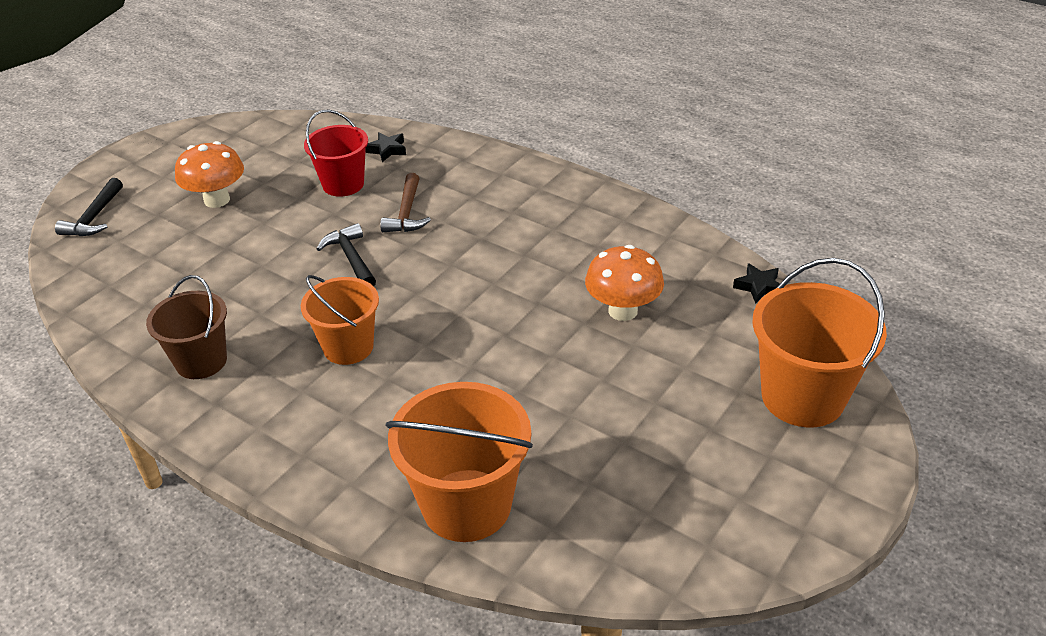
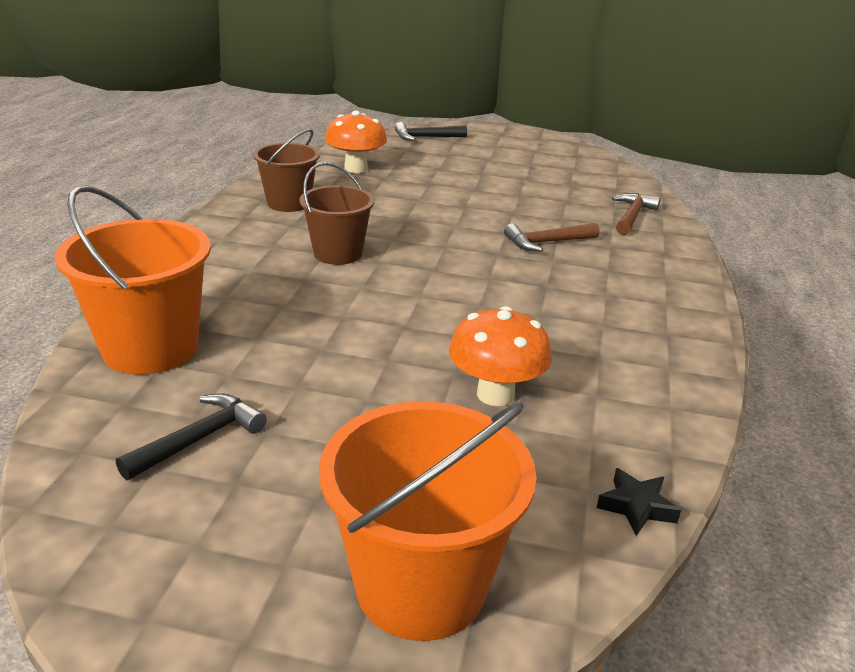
camera: 65 degrees right, 10 degrees down
(217, 200) = (485, 168): orange mushroom -> orange mushroom (356, 169)
(343, 184) = (558, 208): red bucket -> none
(348, 347) = (338, 253): orange bucket -> brown bucket
(351, 258) = (458, 231): black hammer -> black hammer (200, 439)
(387, 150) = (632, 216): black star -> brown hammer

